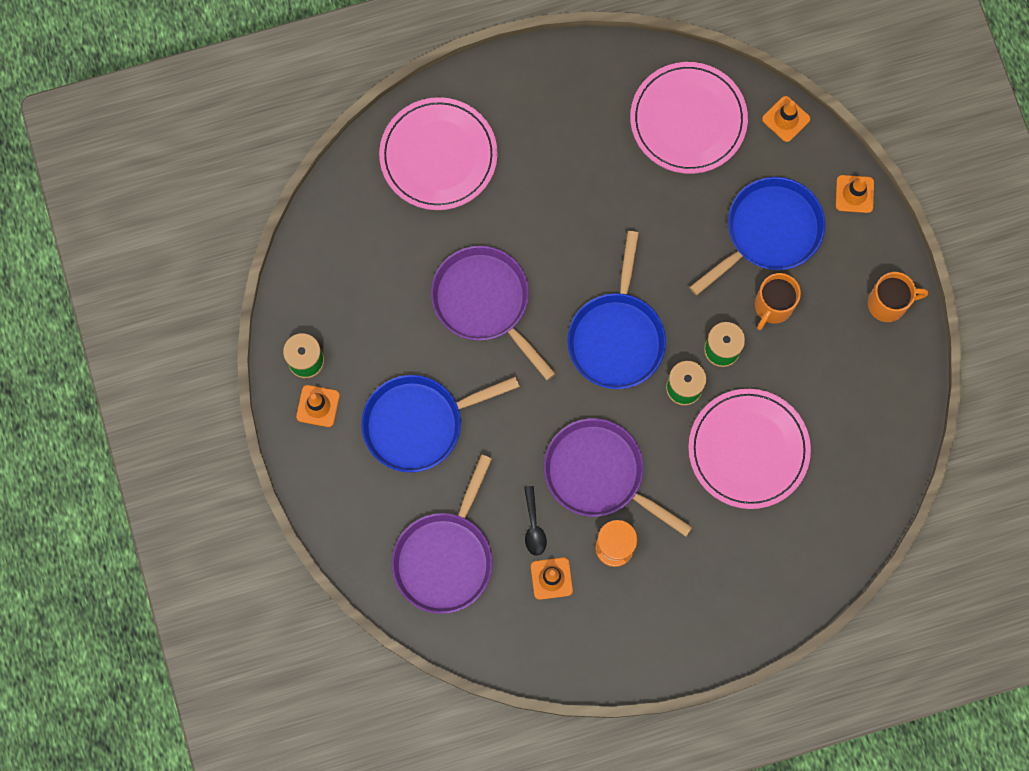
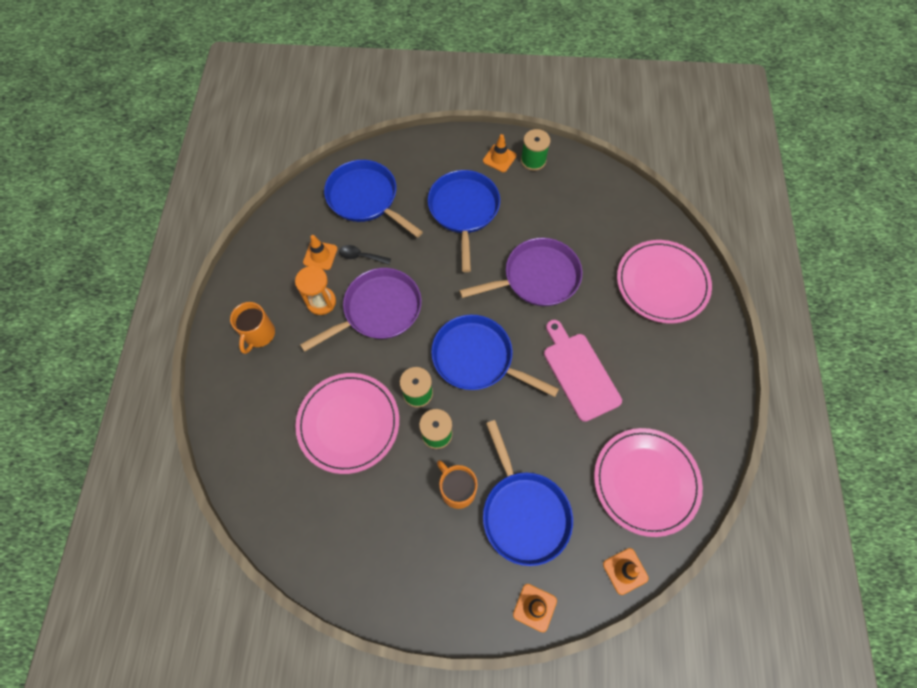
camera: 110 degrees right, 10 degrees down
(445, 557) = (365, 198): purple pan -> blue pan
(591, 219) = (579, 373): none -> pink cutting board
(888, 303) = (422, 596): orange mug -> orange mug (259, 334)

